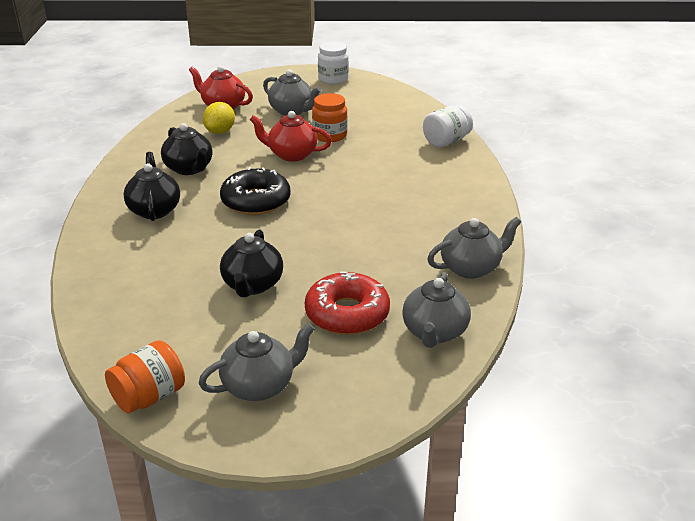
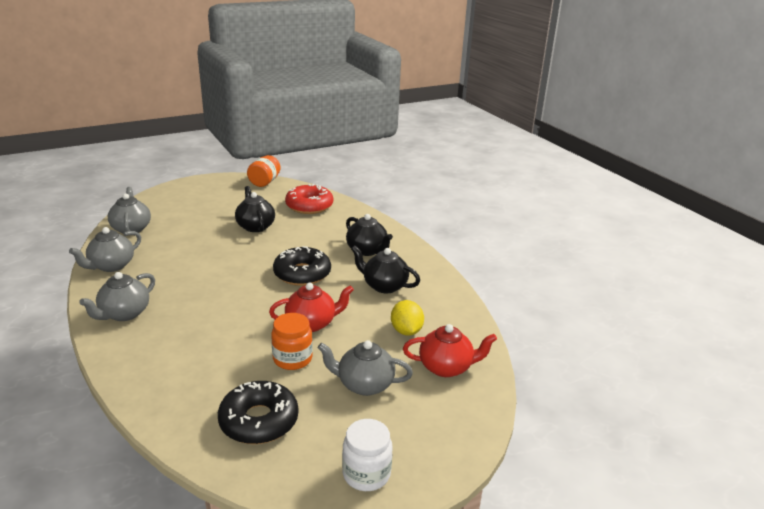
camera: 150 degrees right, 5 degrees down
(259, 386) = (217, 193): grey teapot -> grey teapot (124, 314)
(347, 314) = (188, 226): red donut -> red donut (309, 206)
(379, 110) = (259, 421): none -> black donut
(446, 141) = (154, 390): white jar -> none

